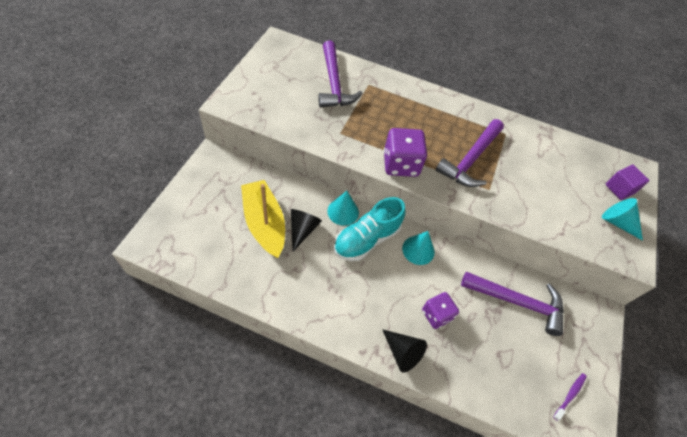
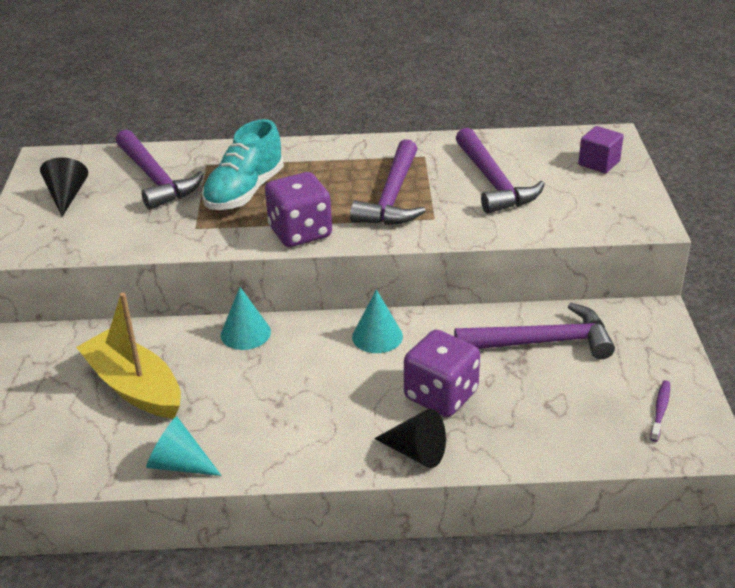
camera: 15 degrees left, 20 degrees down
(302, 230) = (197, 374): black cone -> black cone (67, 196)
(367, 239) = (297, 351): turquoise shoe -> turquoise shoe (245, 192)
(436, 315) = (441, 395): purple dice -> purple dice, size x1.53
(541, 175) = (493, 182): none -> purple hammer
(617, 222) = (613, 196): turquoise cone -> turquoise cone (179, 464)

